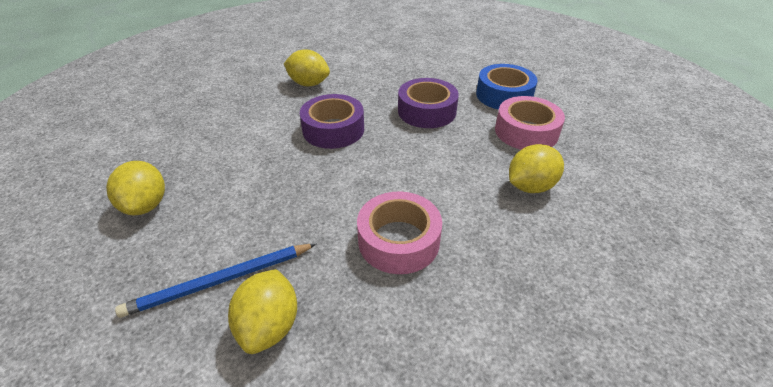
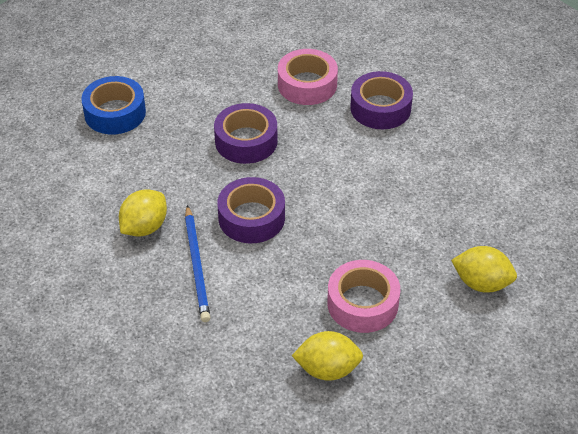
camera: 75 degrees left, 5 degrees up
(220, 281) = (434, 311): blue pencil -> blue pencil (197, 266)
(399, 241) = (419, 200): pink tape -> pink tape (362, 303)
(504, 95) = (240, 78): blue tape -> blue tape (115, 113)
(530, 186) = (380, 108): yellow lemon -> purple tape

